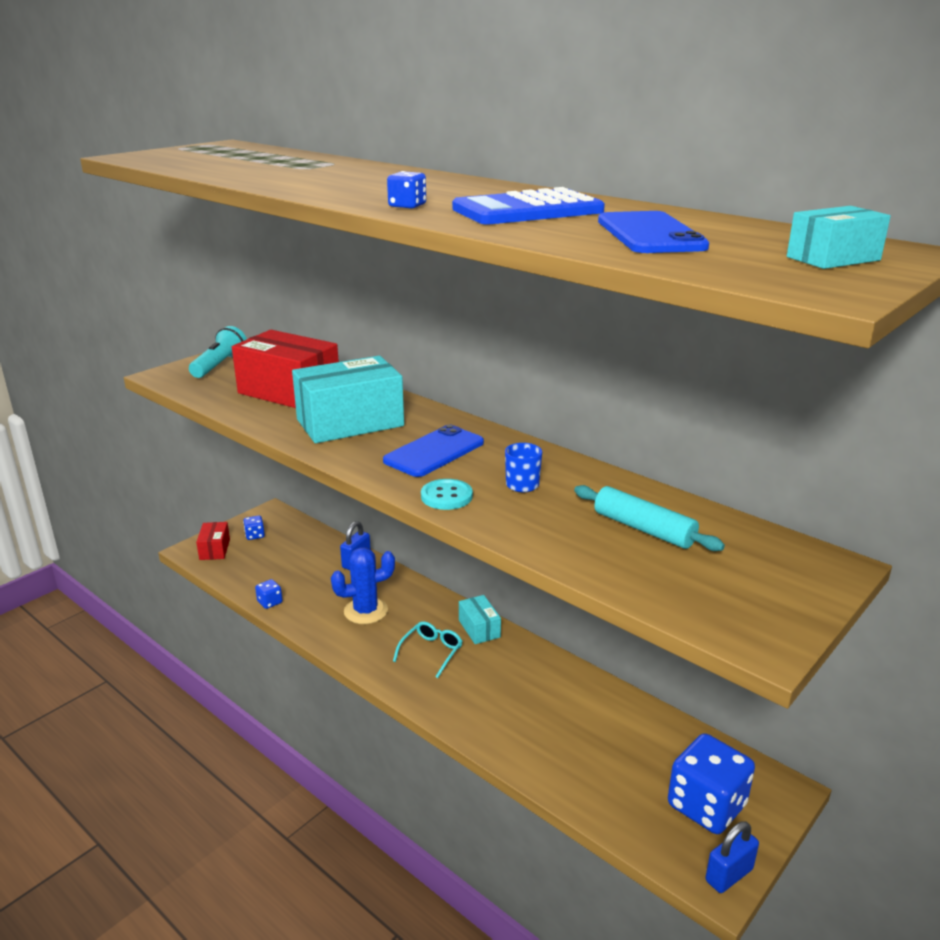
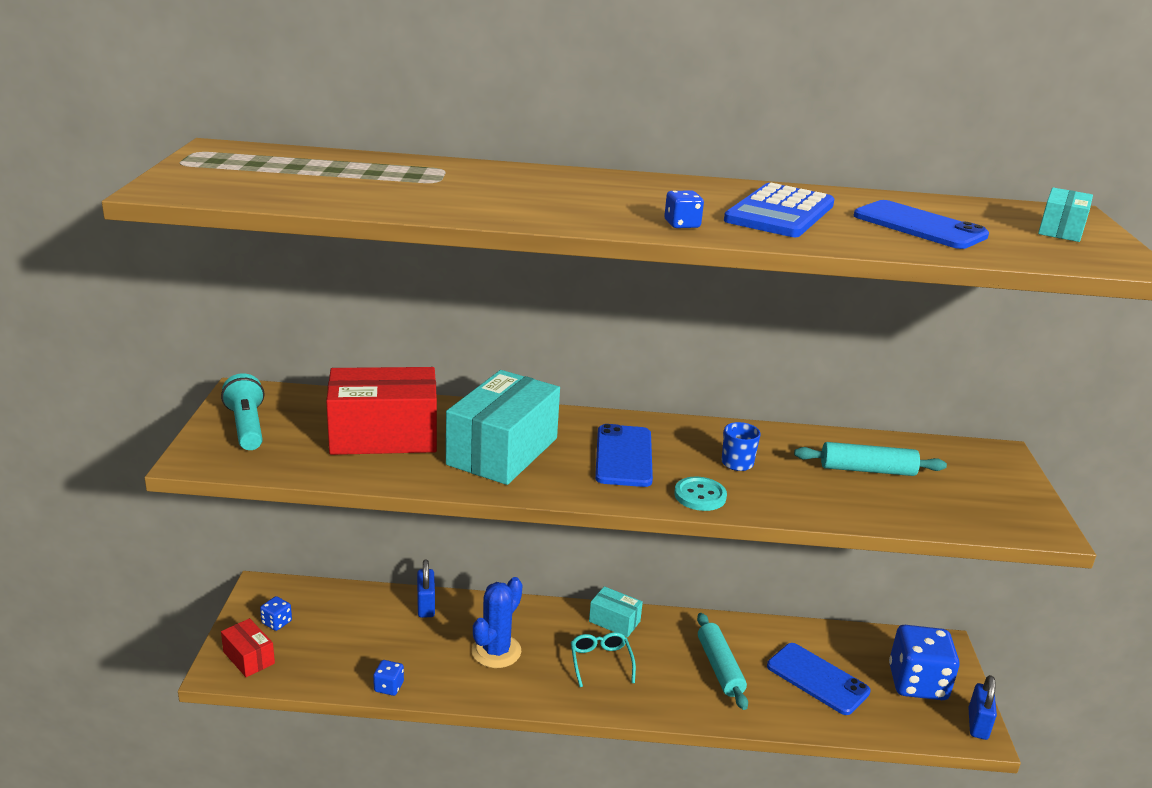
camera: 40 degrees left, 0 degrees up
(524, 700) = (719, 667): none -> turquoise rolling pin
(604, 752) = (817, 679): none -> blue phone

